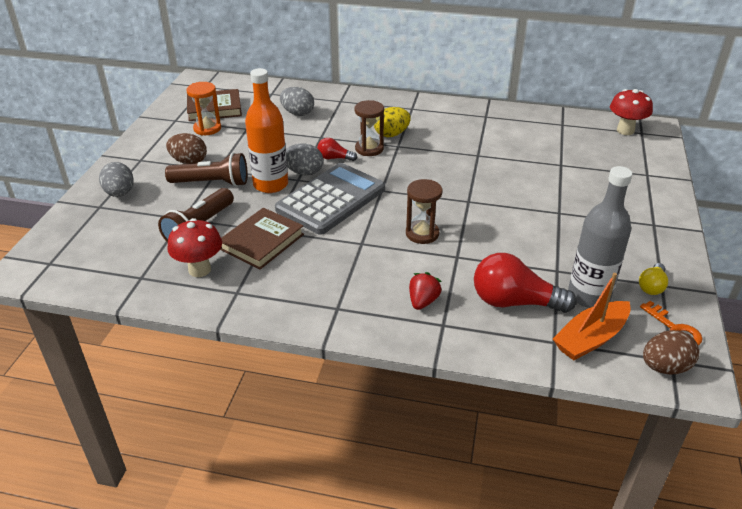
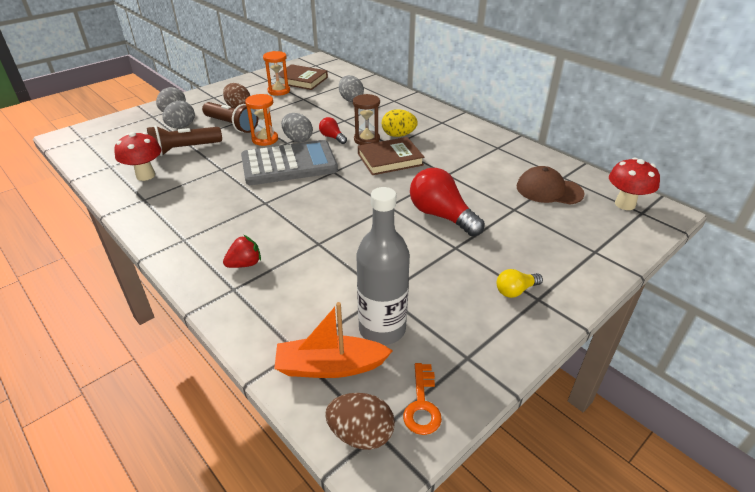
camera: 35 degrees right, 0 degrees up
(156, 205) = (181, 127): none -> grey egg
(262, 242) = (205, 174): brown book -> brown book (390, 159)
(270, 184) = (265, 139): orange bottle -> orange hourglass
(422, 234) = (317, 214): brown hourglass -> none
(514, 302) = (311, 301): red light bulb -> red light bulb (441, 216)
(565, 139) = (549, 190): none -> brown cap
(652, 286) = (455, 353): yellow light bulb -> yellow light bulb (515, 290)

